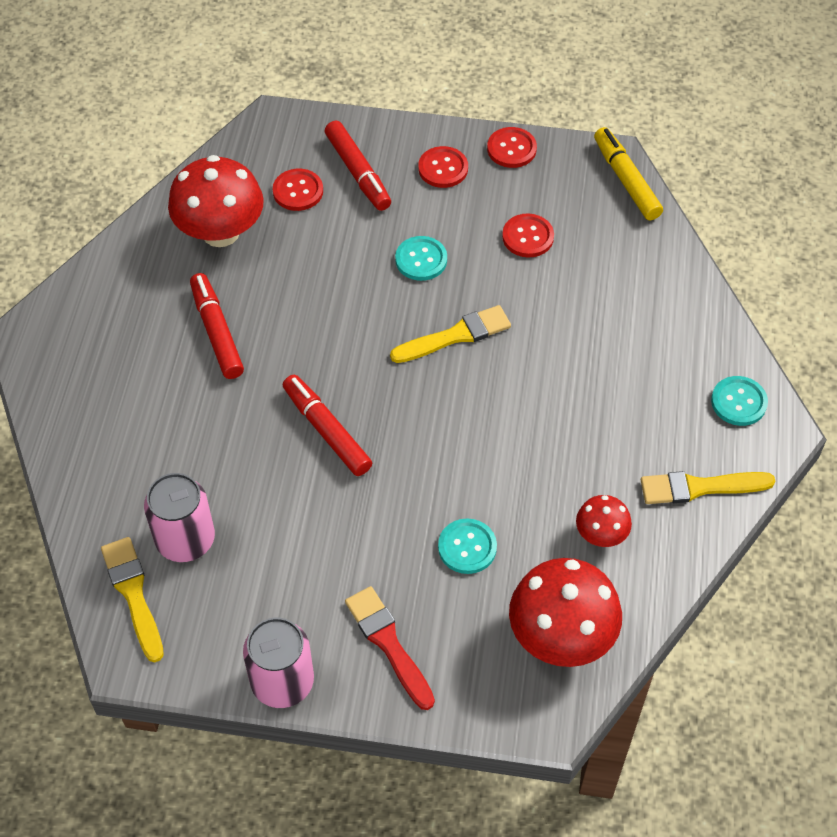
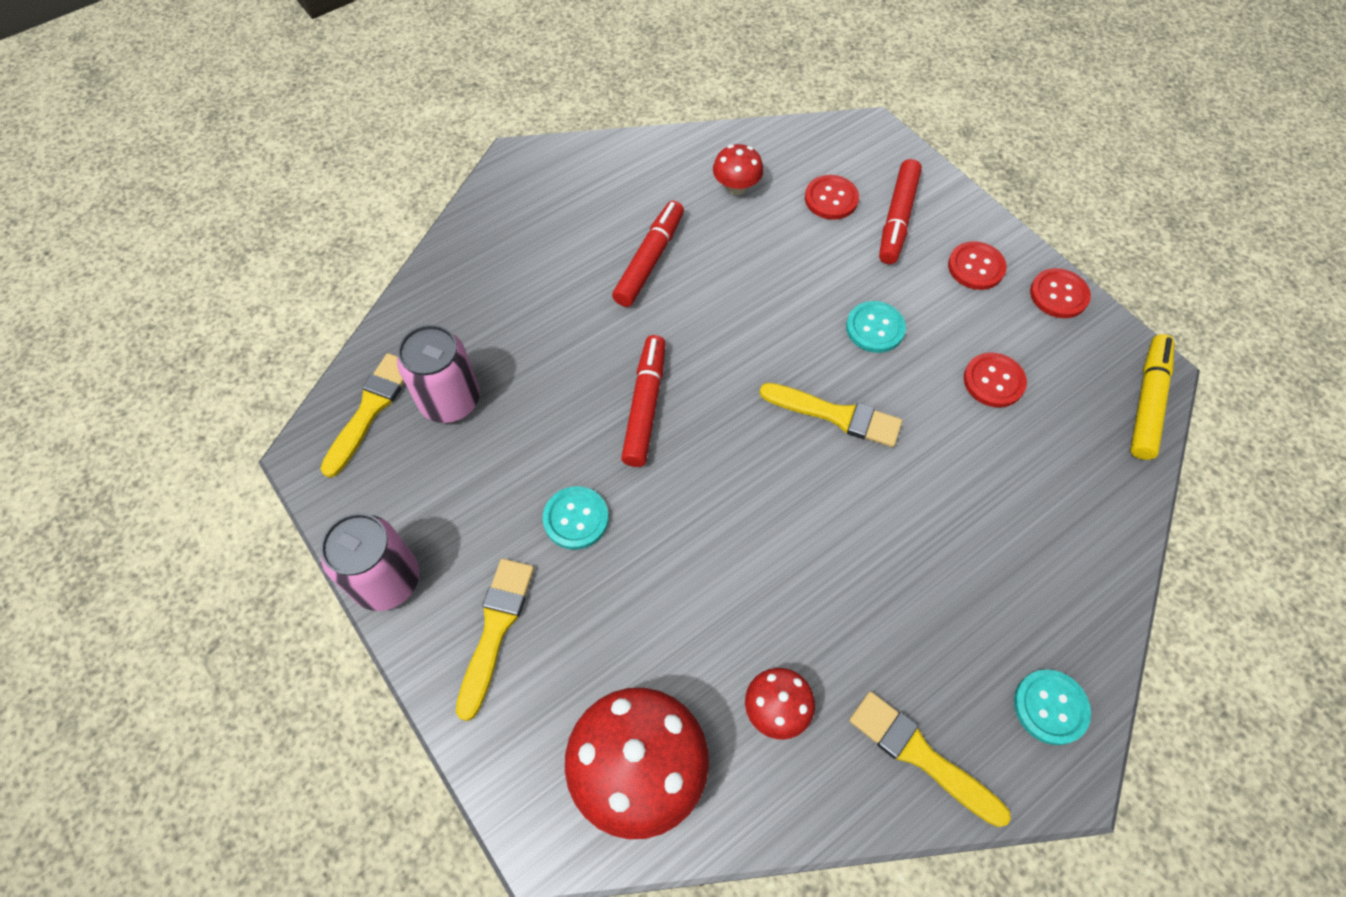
camera: 45 degrees right, 5 degrees up
(220, 232) = (736, 187): red mushroom -> red mushroom, size x0.52
(388, 643) = (495, 629): red brush -> yellow brush
(467, 547) = (648, 607): turquoise button -> turquoise button (576, 519)

